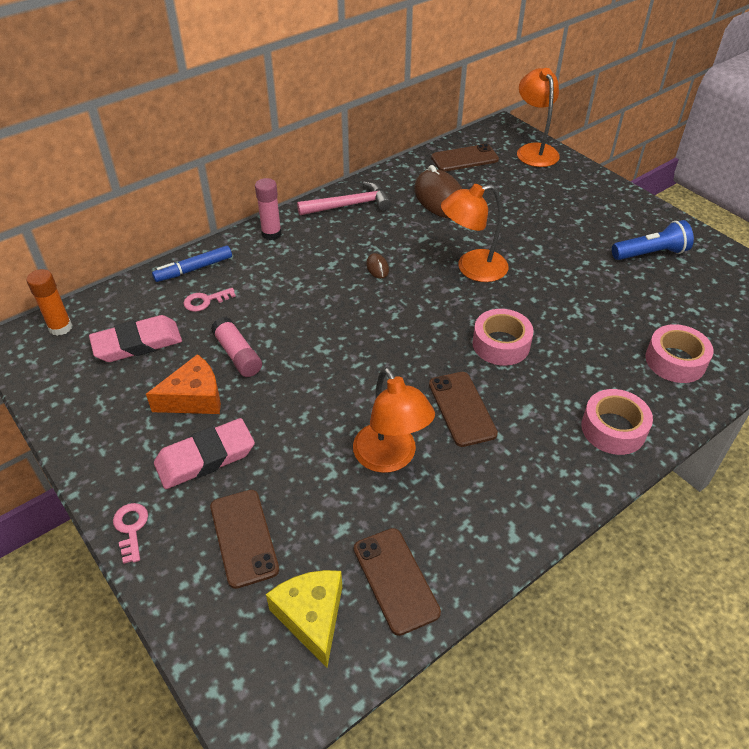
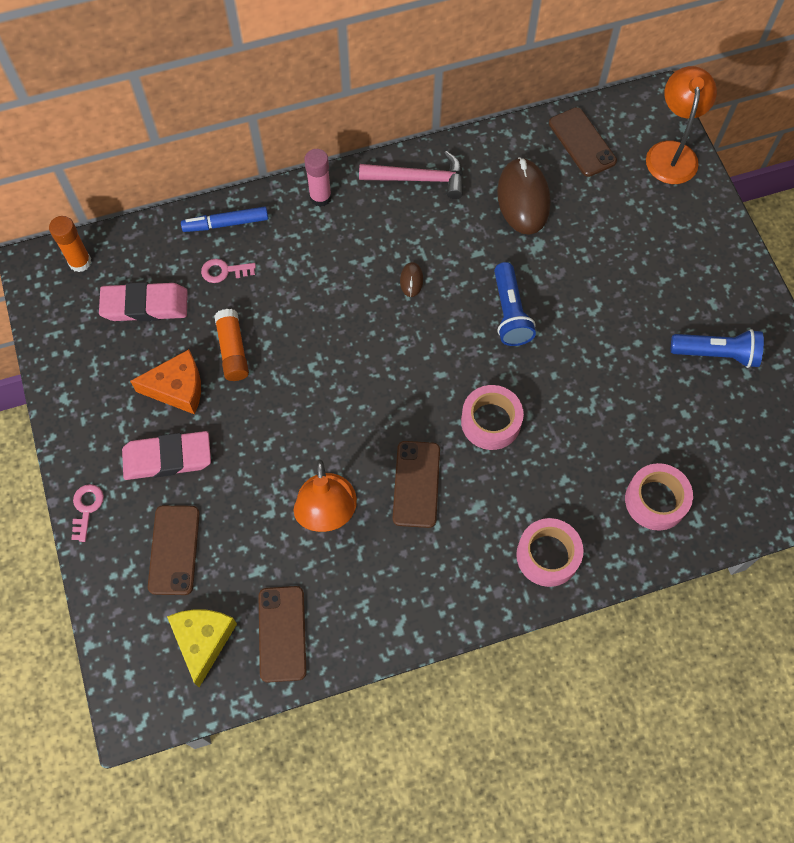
camera: 20 degrees right, 20 degrees up
(238, 355) = (233, 350): pink glue stick -> orange glue stick
(464, 158) = (582, 142): brown phone -> brown phone turned 60 degrees clockwise
(472, 268) = (510, 313): orange lamp -> blue flashlight

